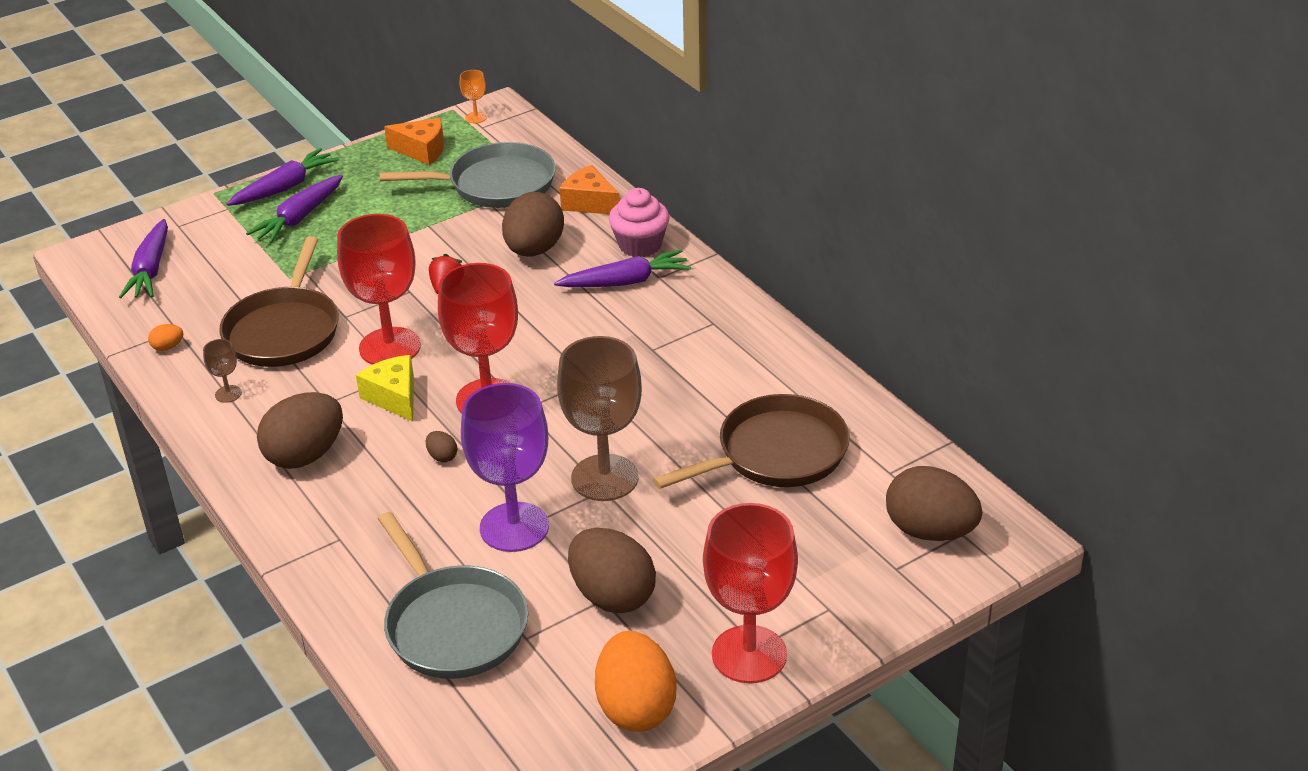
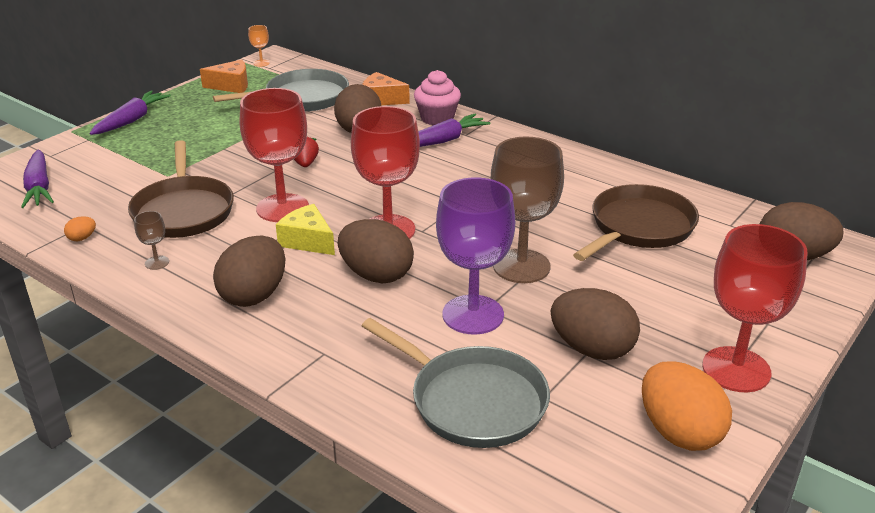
camera: 20 degrees left, 5 degrees down
(299, 218) = (154, 137): purple carrot -> none
(442, 456) = (376, 275): brown egg -> brown egg, size x2.44

